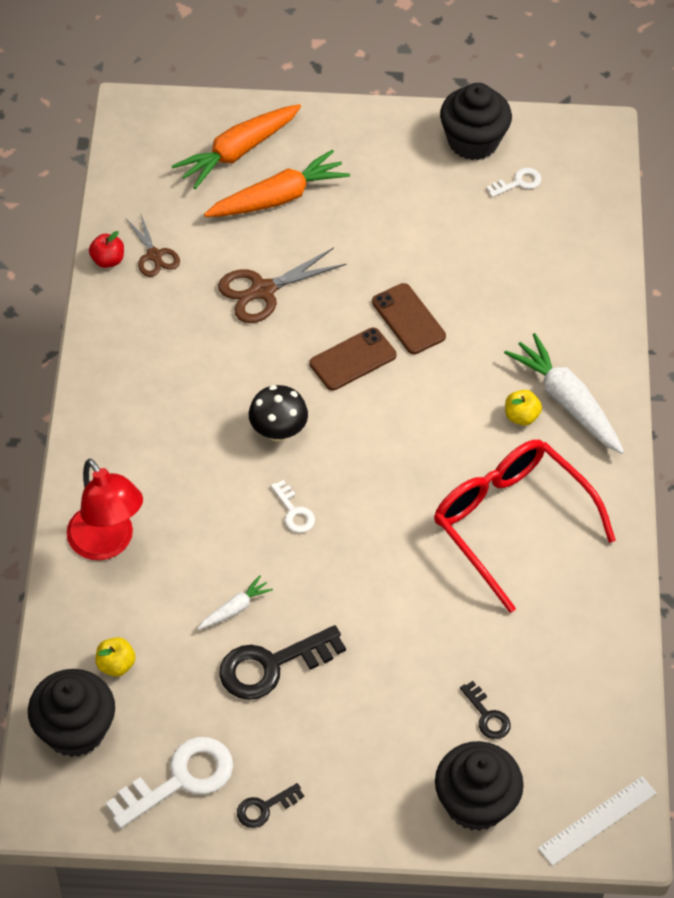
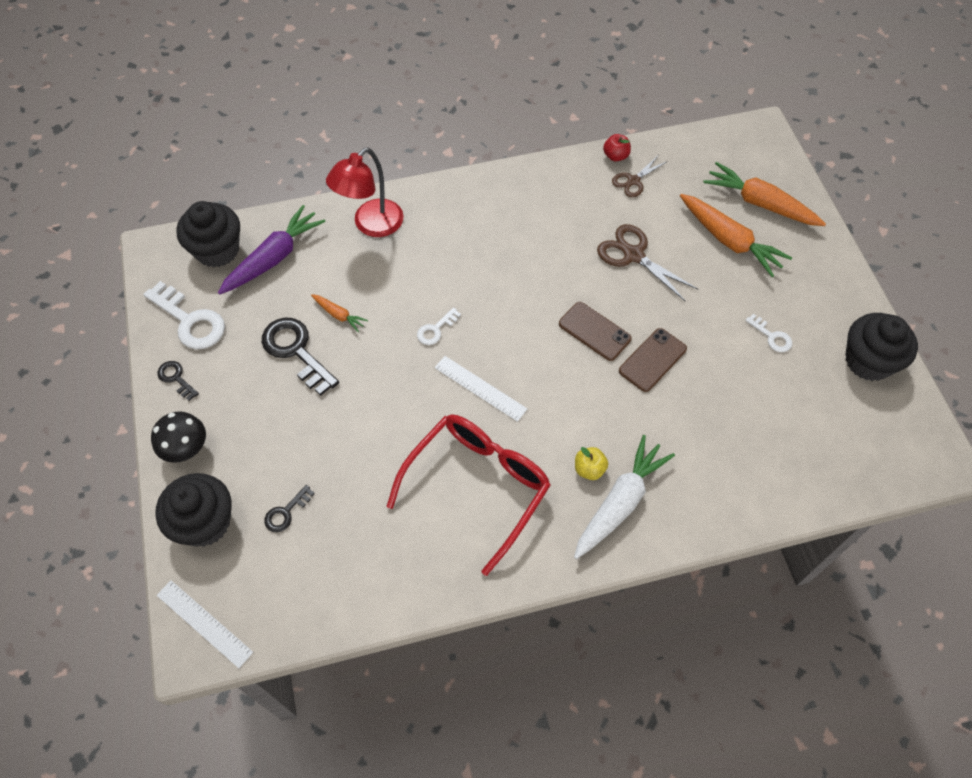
camera: 75 degrees right, 5 degrees up
(116, 665) = (274, 258): yellow apple -> purple carrot
(235, 608) = (339, 315): white carrot -> orange carrot
(278, 431) = (505, 300): black mushroom -> black mushroom (187, 449)
(389, 488) = (480, 388): none -> white ruler
(518, 183) = (842, 407): white key -> white key (771, 336)

